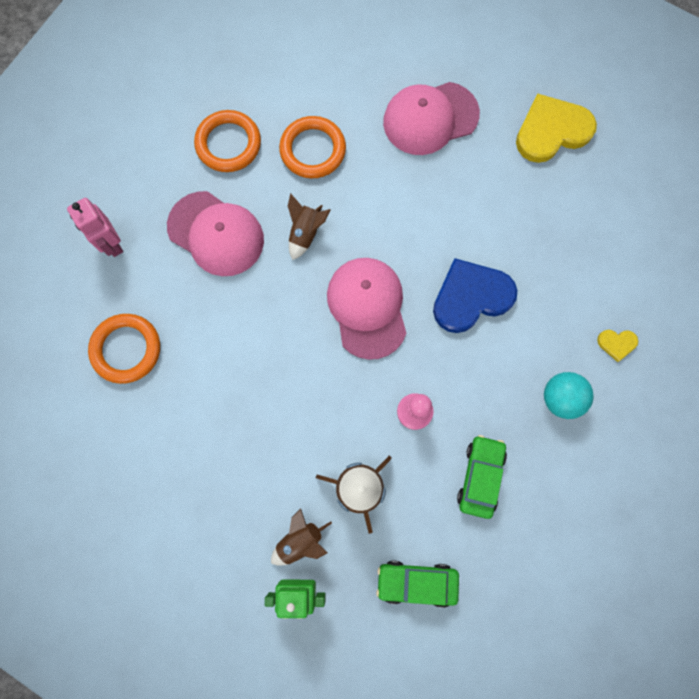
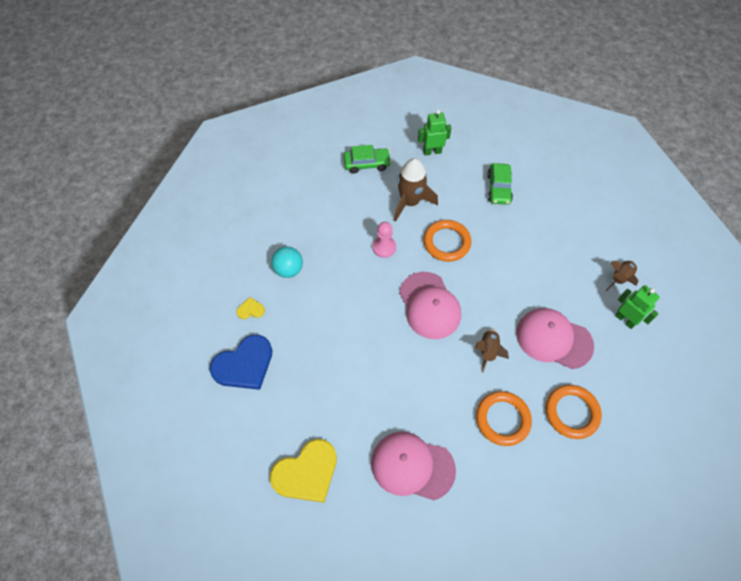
camera: 170 degrees right, 15 degrees down
(112, 244) = (625, 319): pink robot -> green robot
(126, 349) = (582, 254): orange ring -> orange ring (446, 242)
(300, 540) = (438, 172): brown rocket -> brown rocket (620, 278)
(430, 118) = (412, 466): pink cap -> pink cap turned 135 degrees counterclockwise
(471, 297) = (357, 324): blue heart -> blue heart (244, 365)
(480, 477) = (337, 218): green car -> green car (499, 188)

